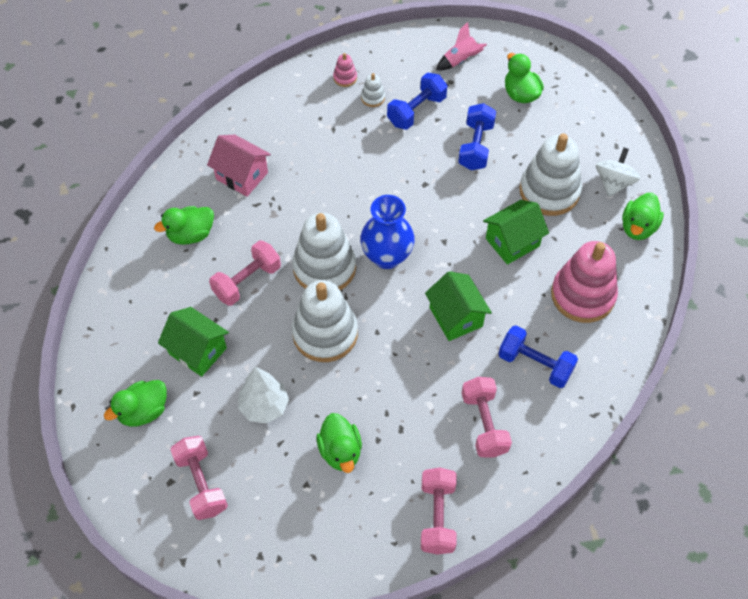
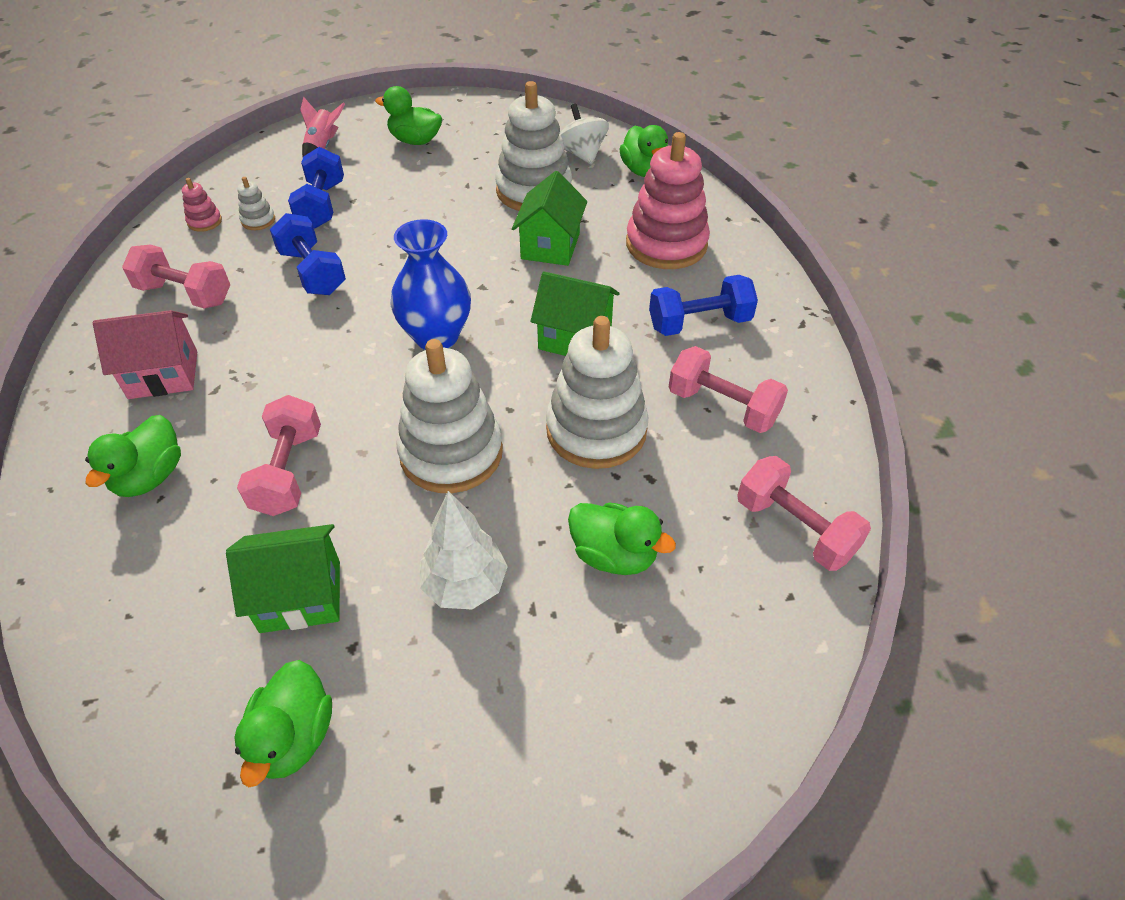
camera: 45 degrees left, 10 degrees down
(201, 483) = (484, 752): pink dumbbell -> pink dumbbell (185, 294)
(324, 267) = (375, 393): white stacking toy -> white stacking toy (596, 430)
(476, 146) = (420, 198): blue dumbbell -> blue dumbbell (312, 272)

